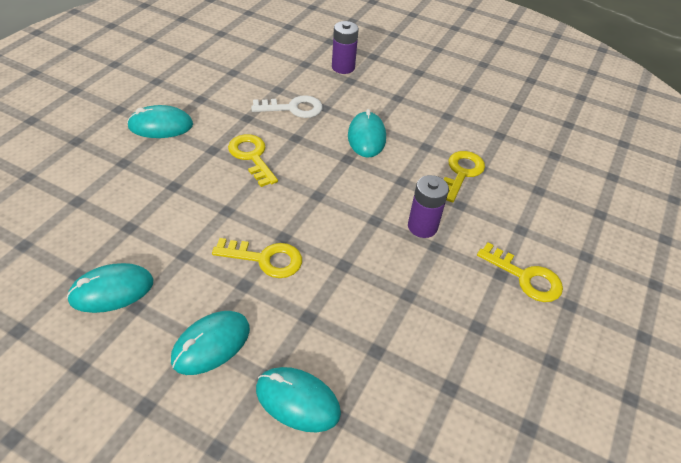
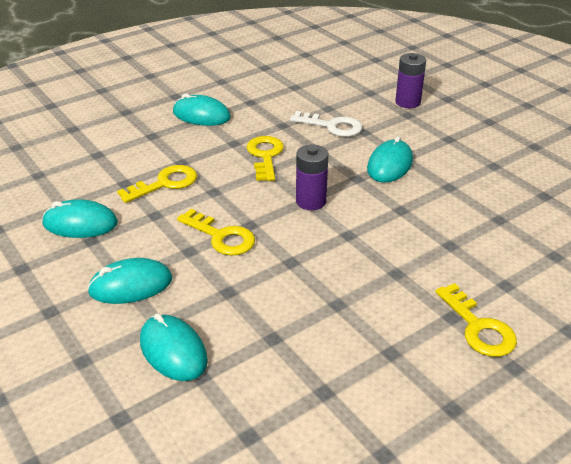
camera: 30 degrees right, 10 degrees down
(422, 227) = (394, 253): purple battery -> purple battery (311, 201)
(461, 173) = (472, 218): yellow key -> yellow key (165, 183)

